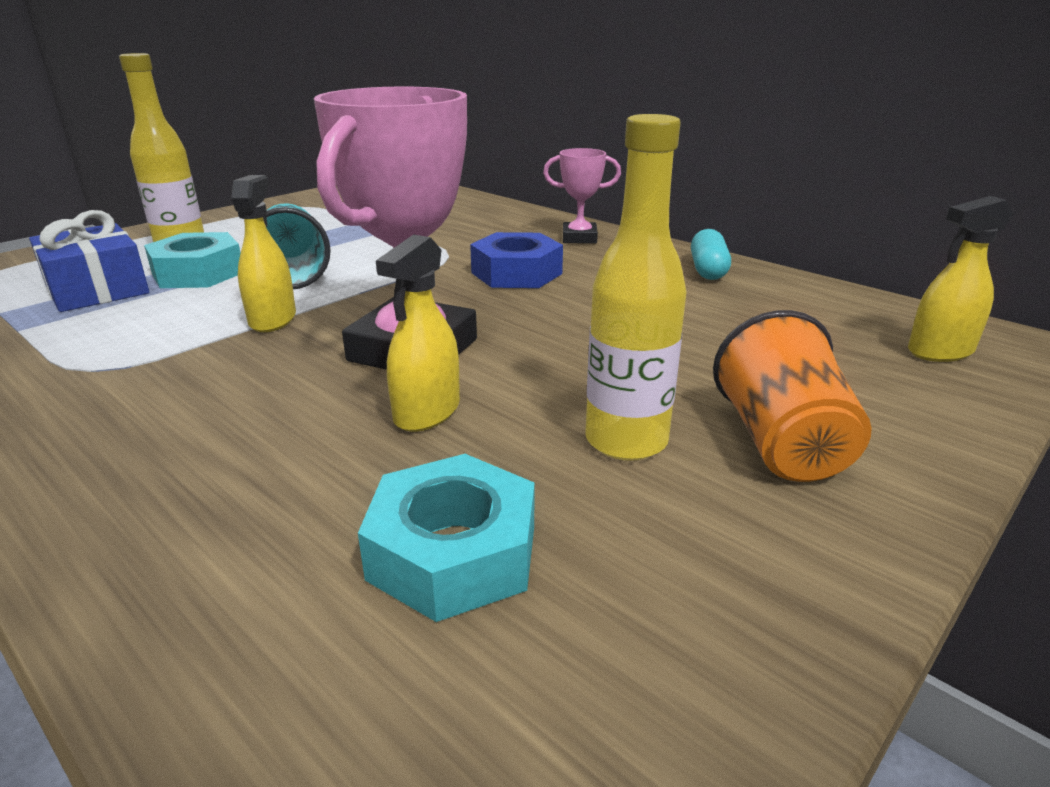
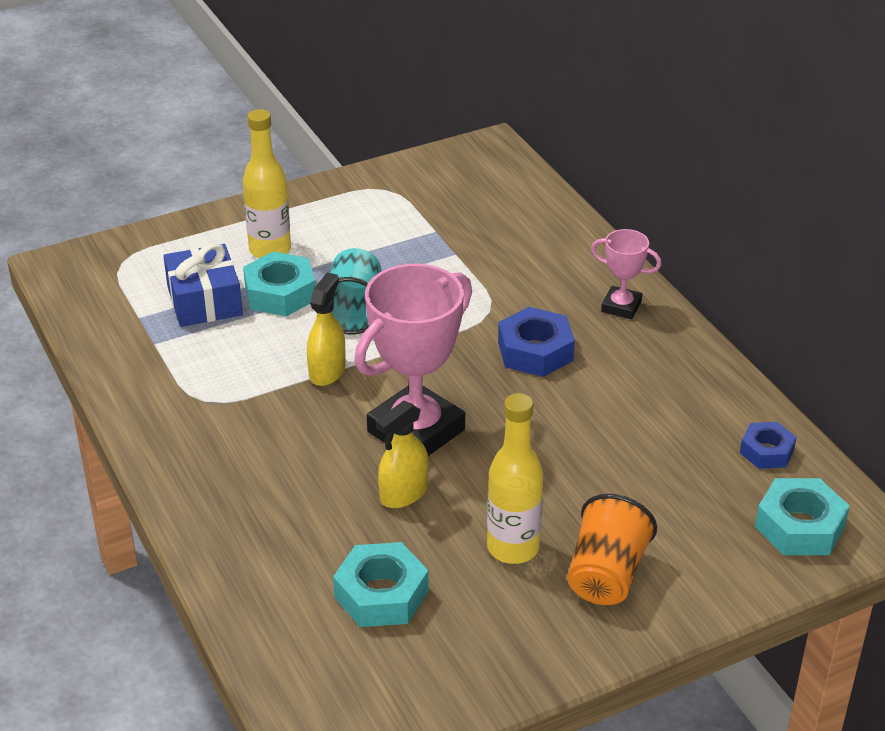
camera: 20 degrees right, 10 degrees up
(708, 270) = (703, 384): turquoise capsule -> none
(826, 303) = (766, 451): none -> blue nut
(940, 351) = (800, 526): yellow spray bottle -> turquoise nut

